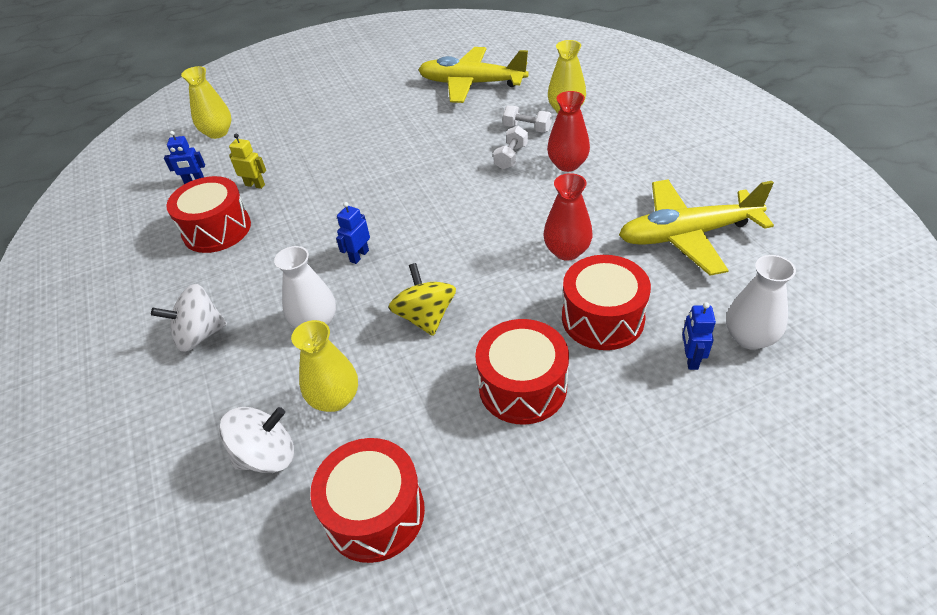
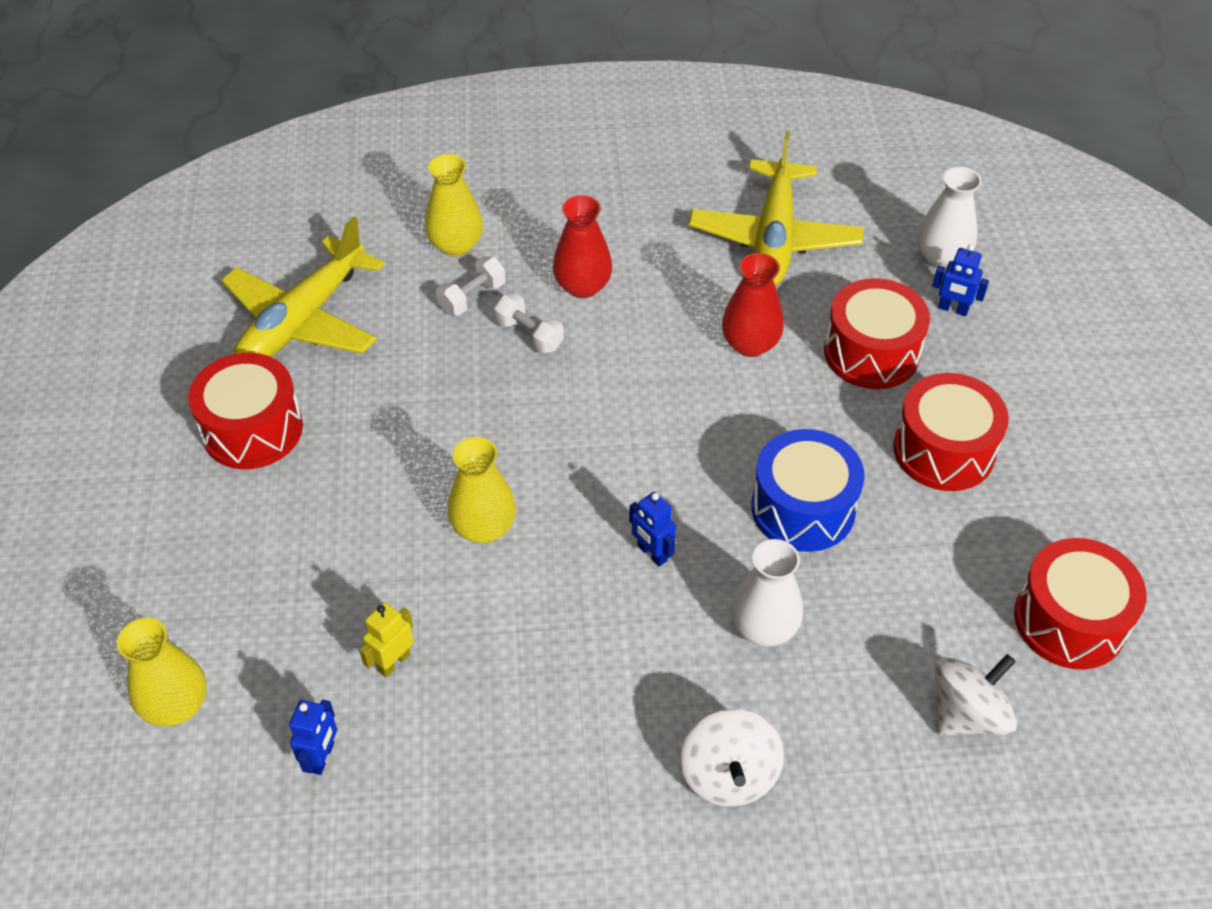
camera: 75 degrees left, 5 degrees up
(217, 229) = (487, 732): red drum -> red drum (252, 429)
(267, 455) = (967, 714): white spinning top -> white spinning top turned 60 degrees clockwise
(335, 398) = (902, 629): yellow vase -> yellow vase (484, 527)
(425, 317) = (803, 508): yellow spinning top -> blue drum

